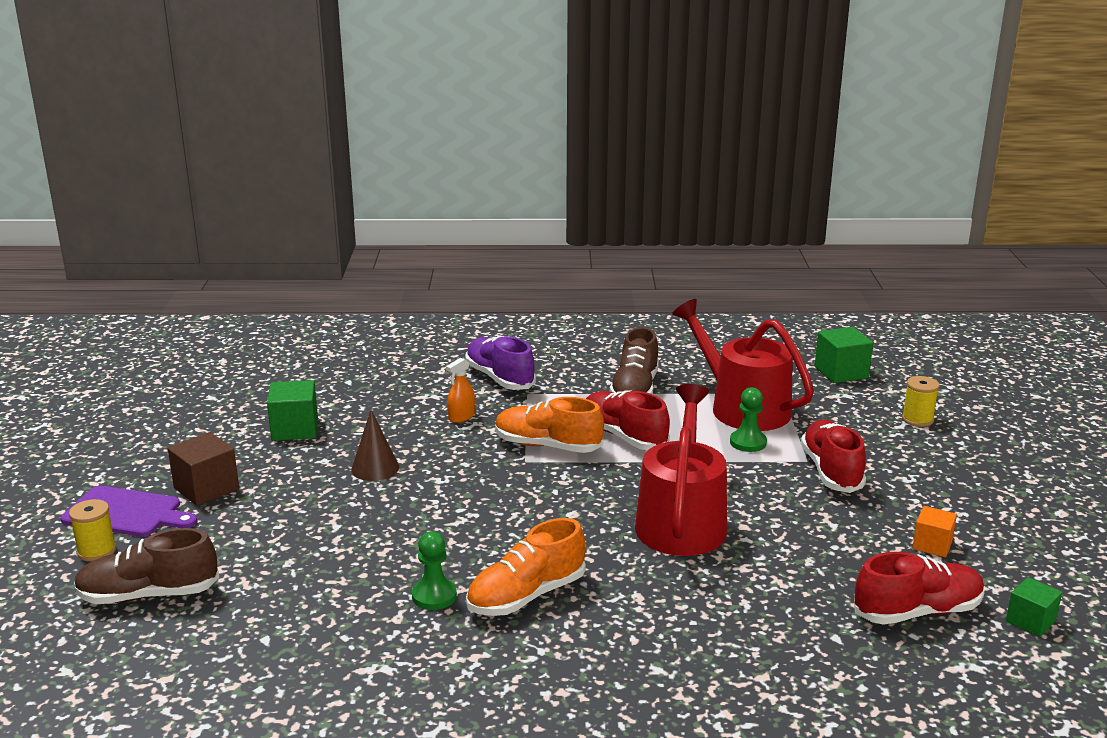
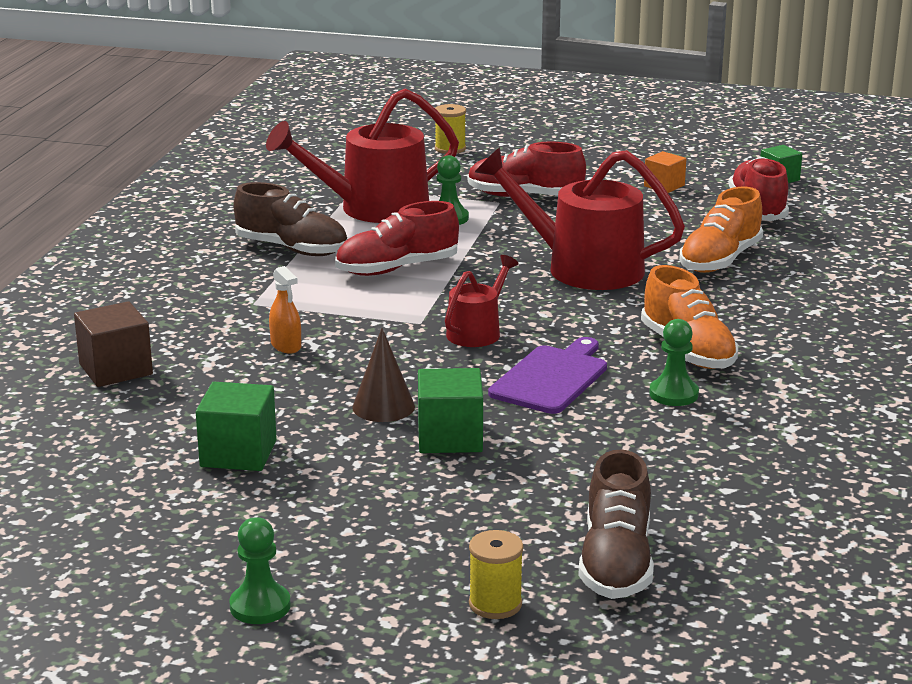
camera: 75 degrees left, 0 degrees up
(103, 470) = (260, 606): none -> green pawn
(126, 513) = (403, 583): purple cutting board -> purple cutting board (551, 378)
(206, 488) = (368, 522): brown cube -> brown cube (116, 369)
(500, 378) = (198, 314): purple shoe -> none
(519, 487) = (477, 332): none -> red watering can
(547, 446) = (393, 307): orange shoe -> orange shoe (720, 260)
(841, 372) = (331, 157): green cube -> green cube (450, 437)

